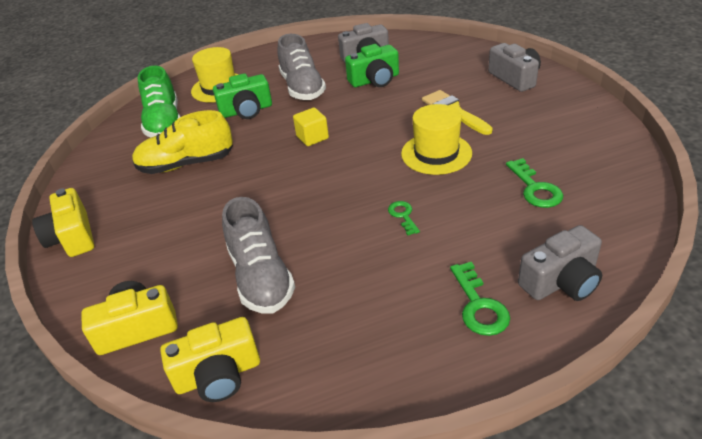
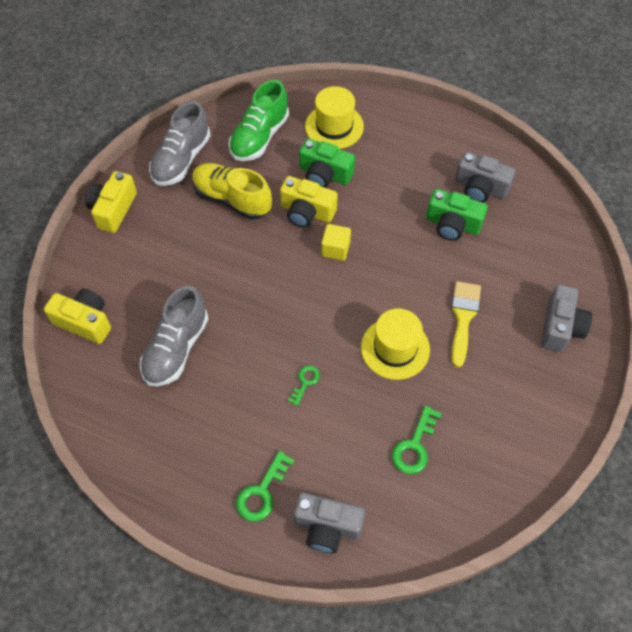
camera: 40 degrees right, 20 degrees up
(218, 375) = (92, 396): yellow camera -> yellow camera (306, 212)
(302, 88) = (390, 183): grey shoe -> grey shoe (181, 159)

